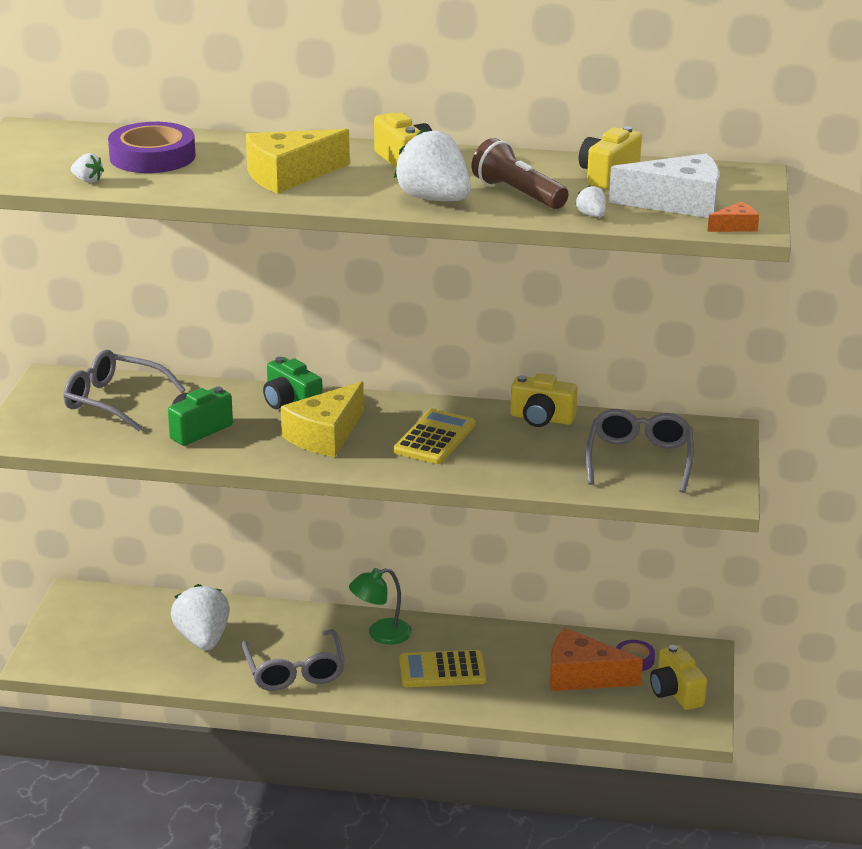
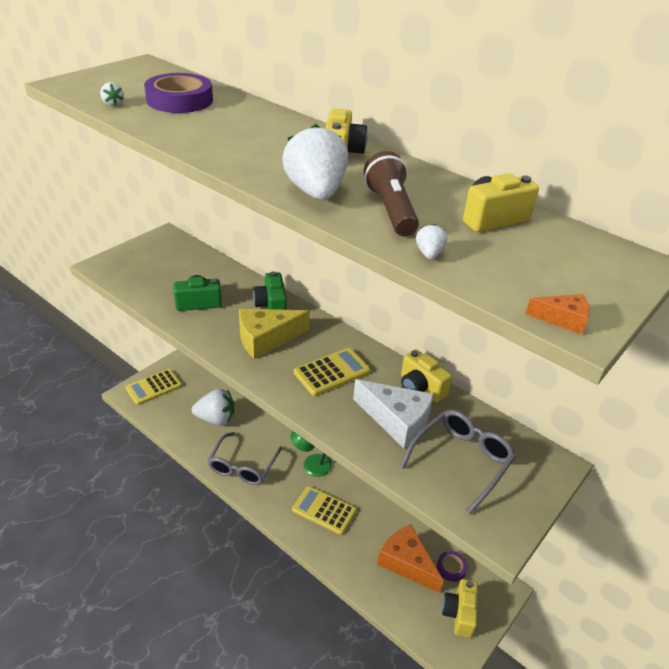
camera: 30 degrees right, 10 degrees up
(70, 641) = (154, 387): none -> yellow calculator
(114, 401) = (178, 263): grey glasses -> none
(203, 639) = (216, 419): white strawberry -> white strawberry turned 75 degrees clockwise
(289, 175) = (242, 139): yellow cheese -> none
(678, 203) = (529, 269): white cheese -> white cheese (397, 420)

